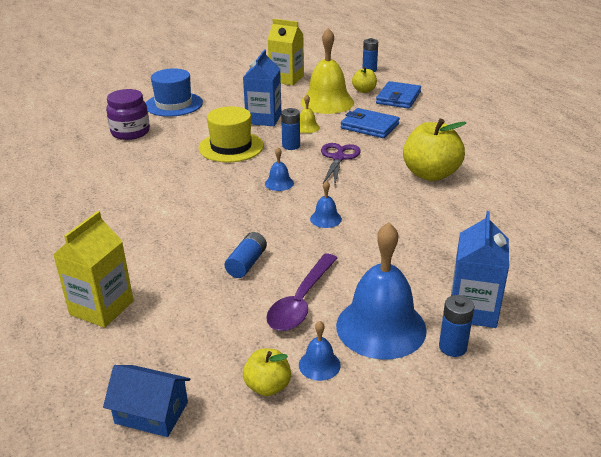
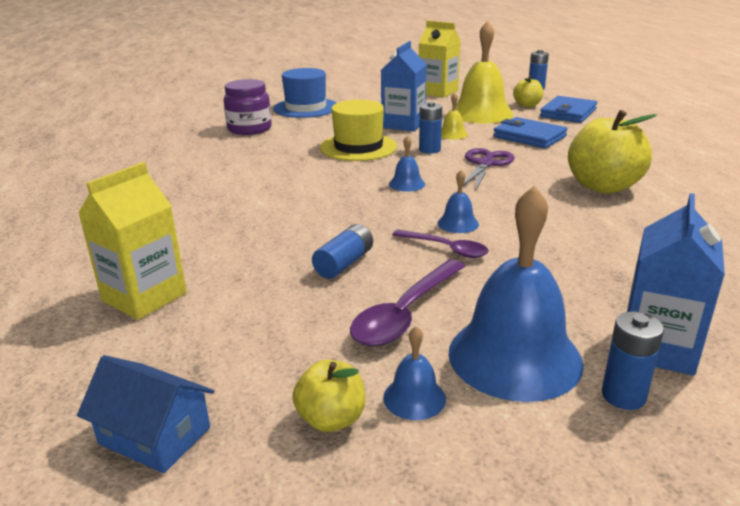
camera: 10 degrees right, 5 degrees down
(321, 243) = (446, 249): none -> purple spoon

